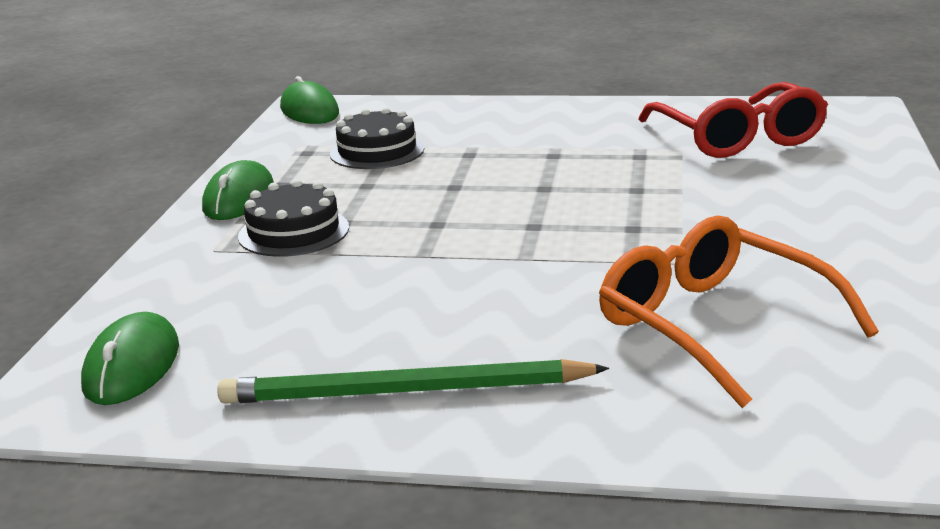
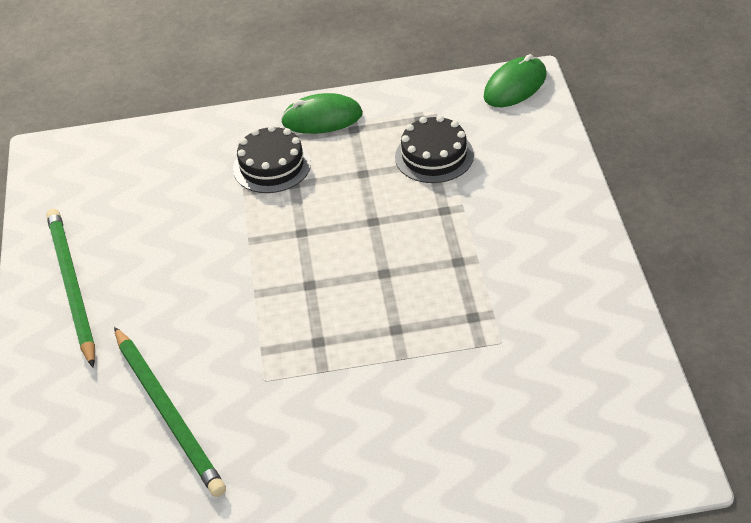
camera: 75 degrees right, 20 degrees up
(132, 366) = (87, 168): green mouse -> none
(715, 326) = (168, 413): orange glasses -> green pencil
(737, 137) = (544, 377): red glasses -> none

